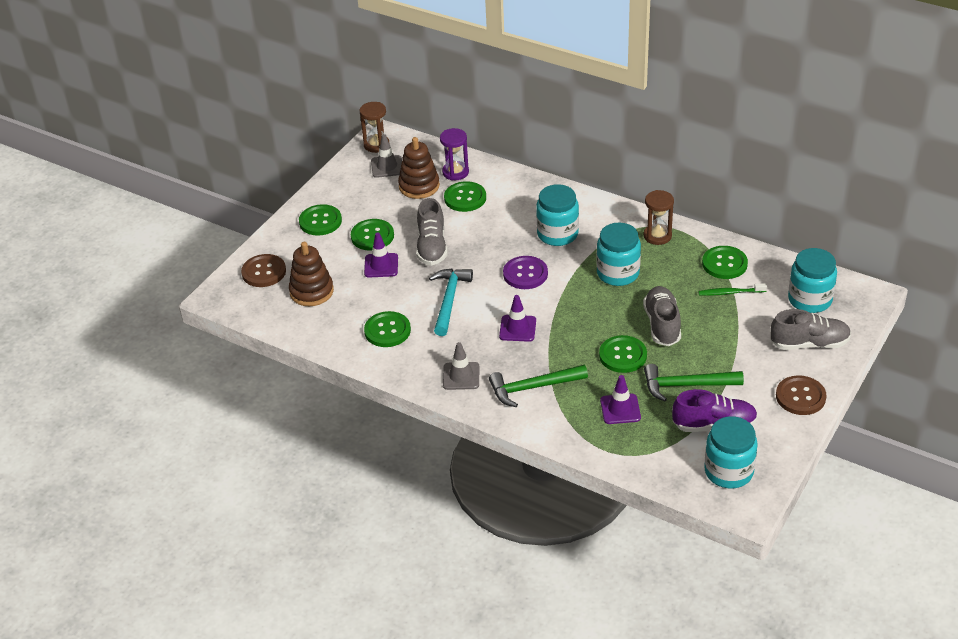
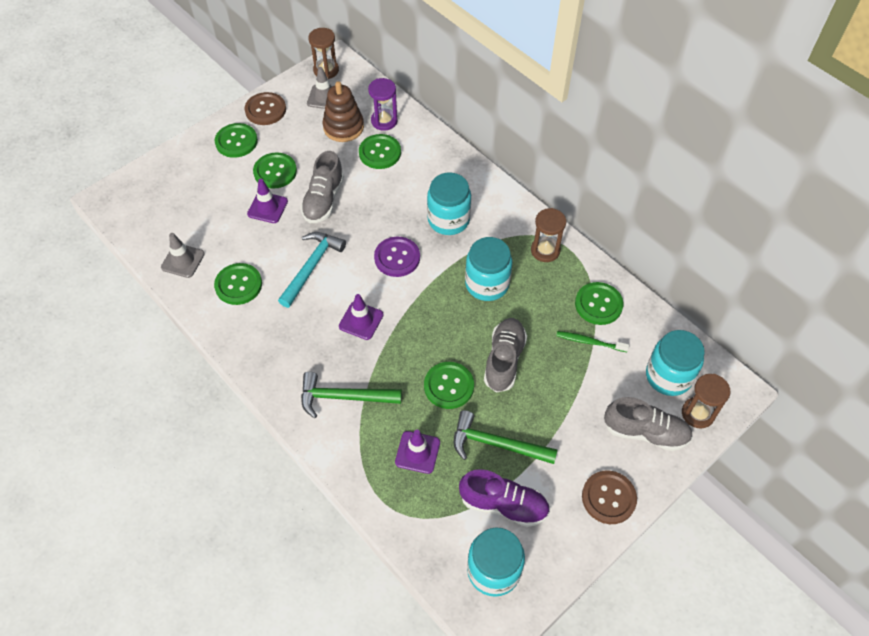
camera: 15 degrees right, 15 degrees up
(264, 272) = (160, 183): brown button -> brown button (265, 110)
(311, 291) = (191, 218): brown stacking toy -> none
(461, 376) = (282, 361): grey traffic cone -> grey traffic cone (183, 261)
(847, 319) = (697, 413): none -> brown hourglass

